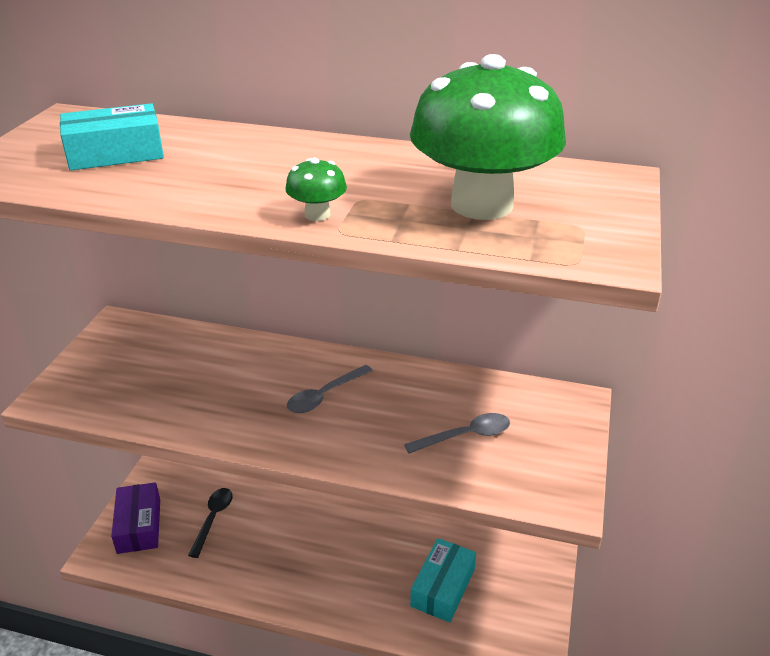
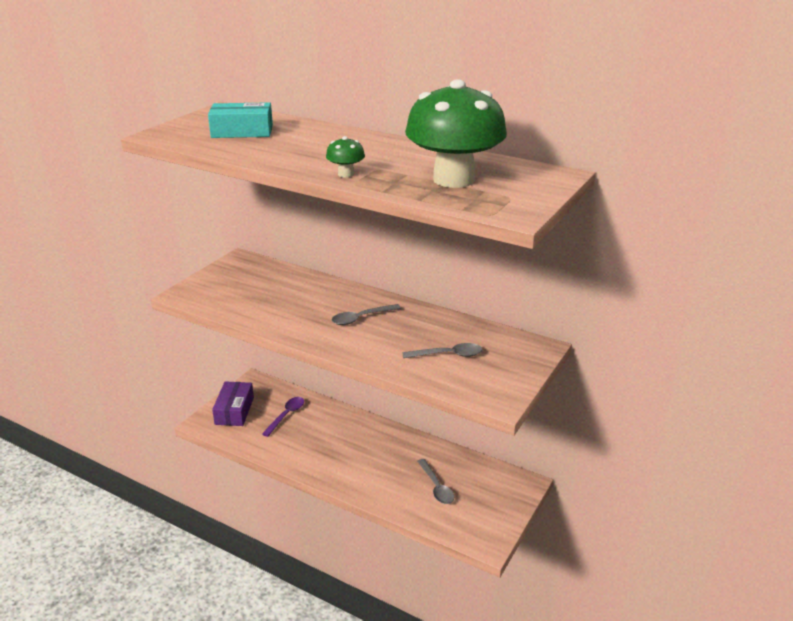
camera: 15 degrees right, 5 degrees down
(213, 519) = (286, 415): black spoon -> purple spoon
(442, 587) = (436, 487): turquoise box -> grey spoon

